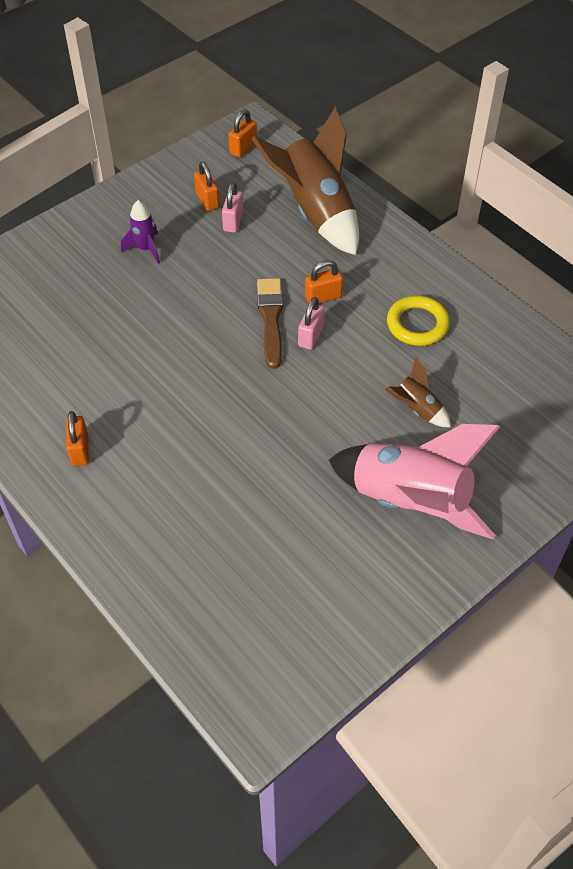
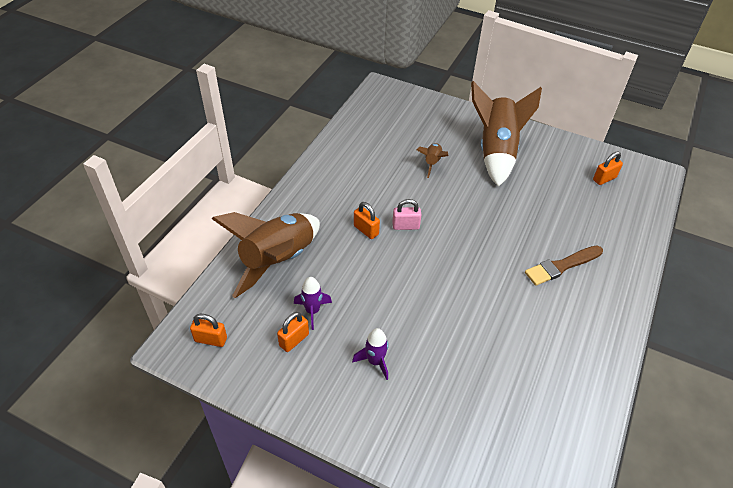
camera: 115 degrees left, 5 degrees down
(80, 450) = (584, 315): orange padlock -> orange padlock (604, 179)
(233, 221) = (312, 311): pink padlock -> purple rocket
(271, 319) = (403, 252): brown brush -> brown brush (561, 266)
(410, 502) = (496, 151): pink rocket -> brown rocket
(417, 324) = (364, 178): yellow ring -> none

